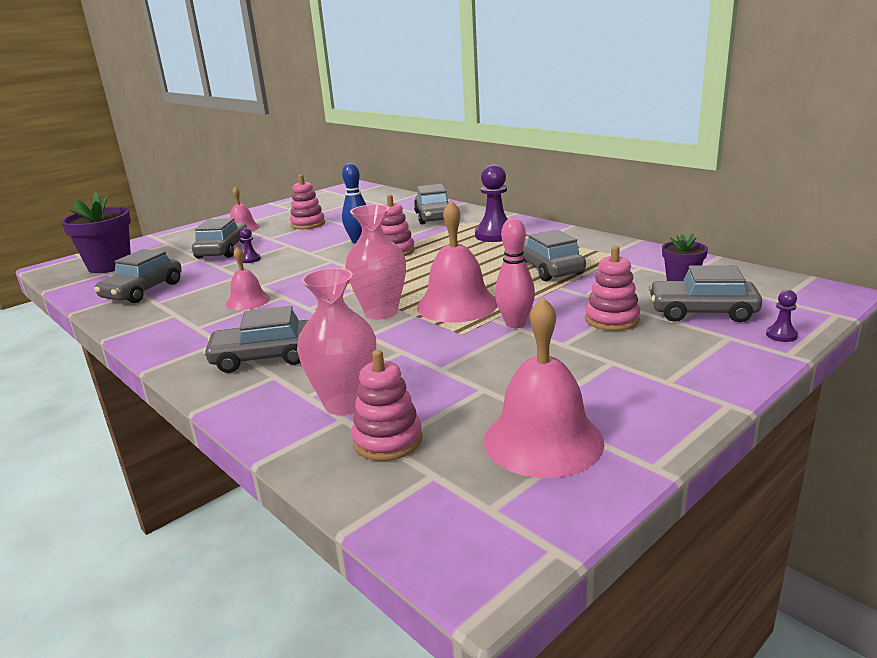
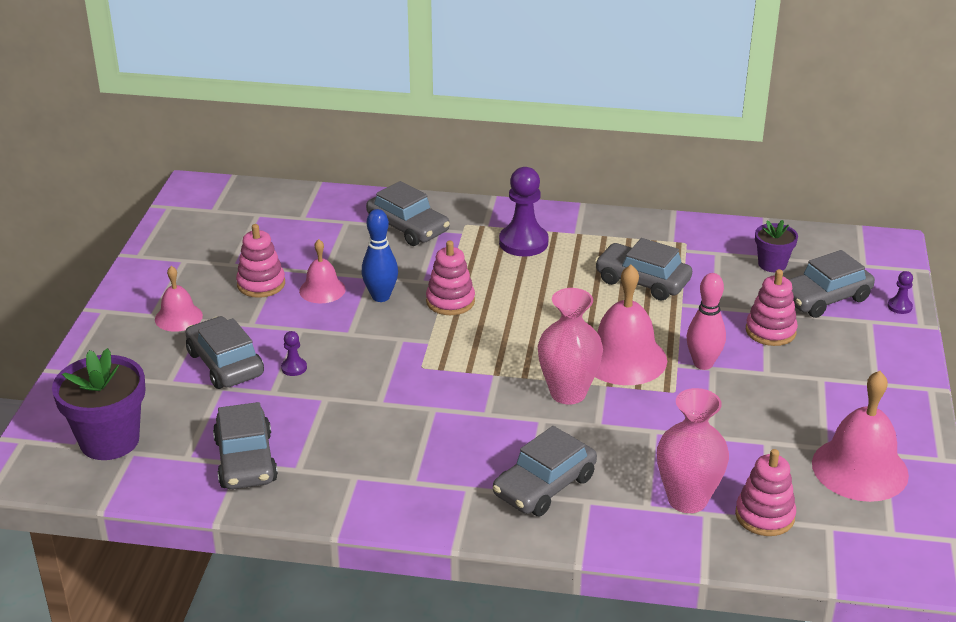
camera: 40 degrees left, 10 degrees up
(248, 301) = (405, 428): pink bell -> pink bell (322, 290)

